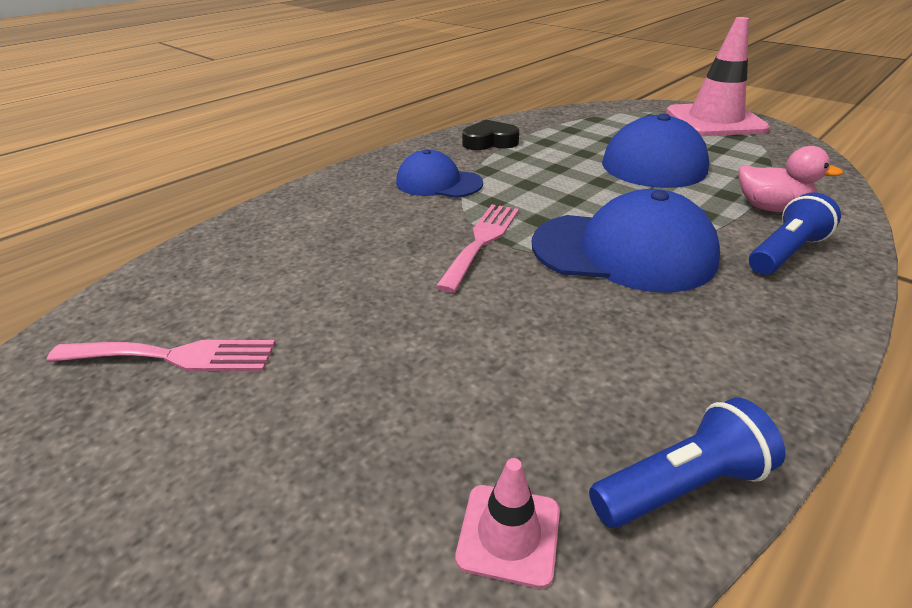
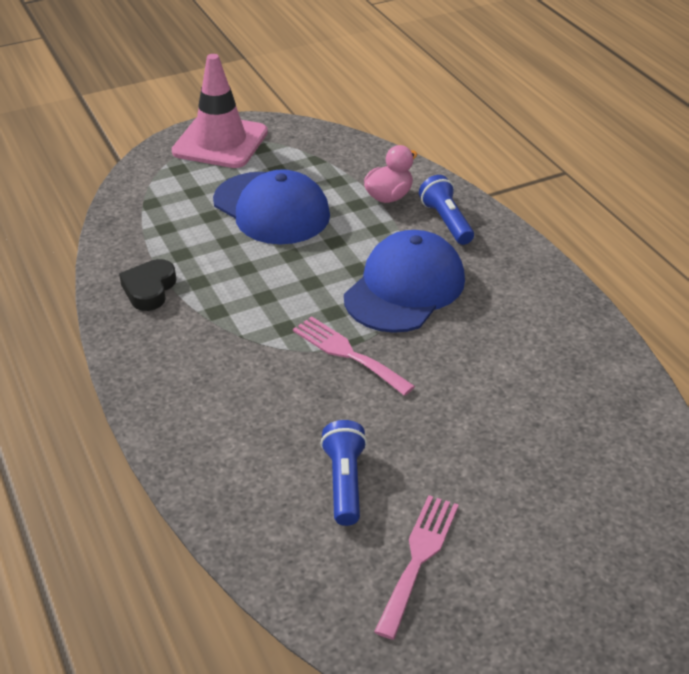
camera: 70 degrees left, 5 degrees up
(438, 183) = (221, 350): blue cap -> none
(509, 534) = (621, 422): pink traffic cone -> none
(681, 485) = (611, 354): blue flashlight -> blue flashlight (345, 482)

